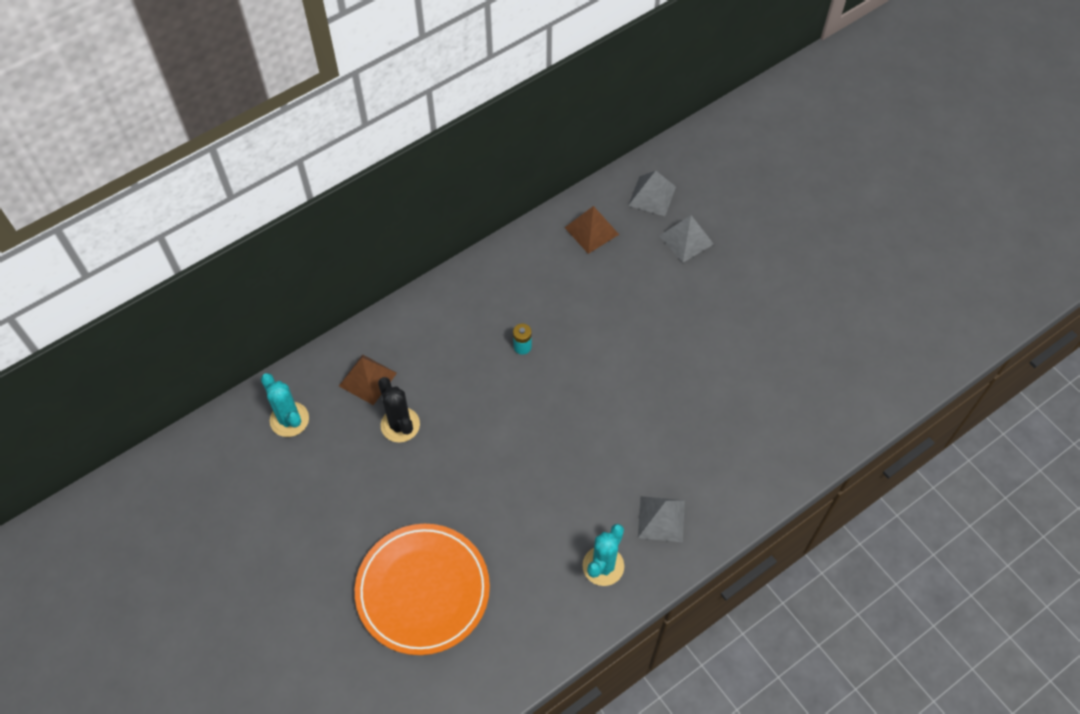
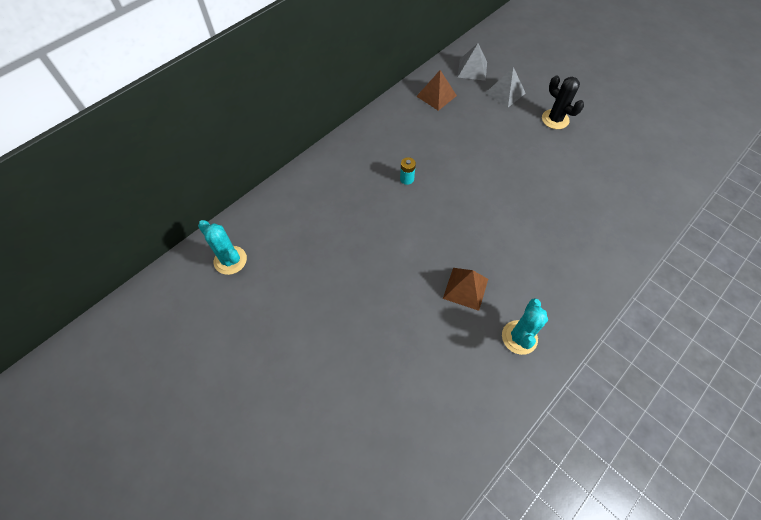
camera: 10 degrees left, 0 degrees up
(368, 379) = (290, 220): brown pyramid -> brown pyramid (465, 288)
(400, 425) = (323, 250): black cactus -> black cactus (555, 119)
(423, 590) = (371, 385): orange plate -> none
(661, 518) = (553, 290): grey pyramid -> none

